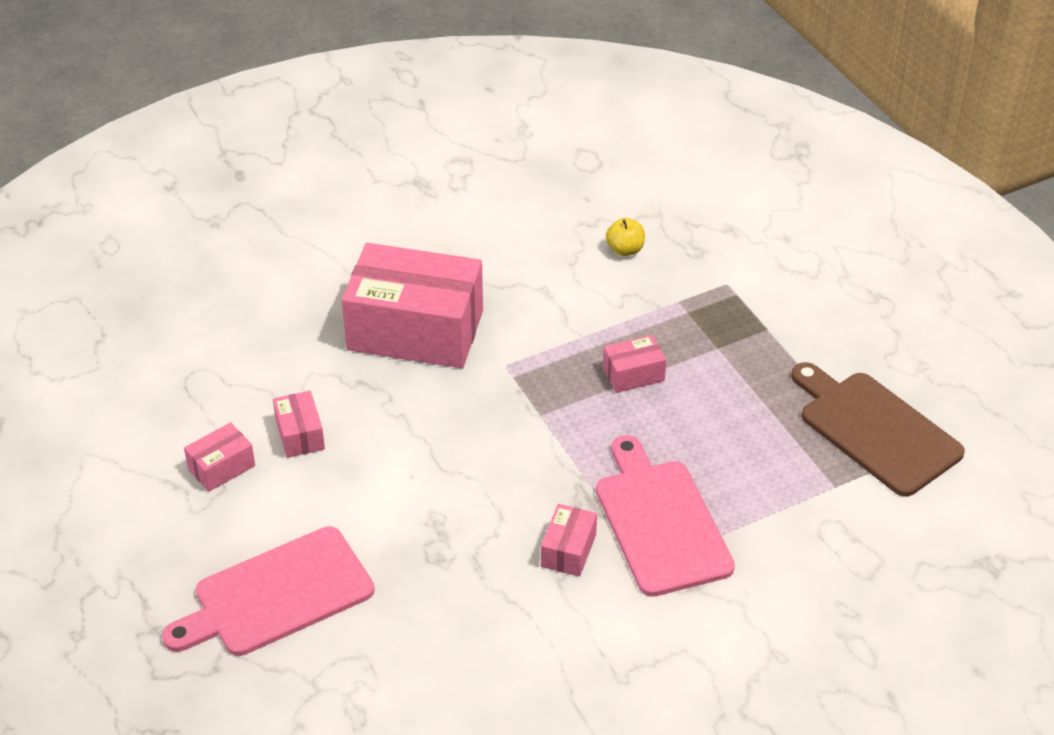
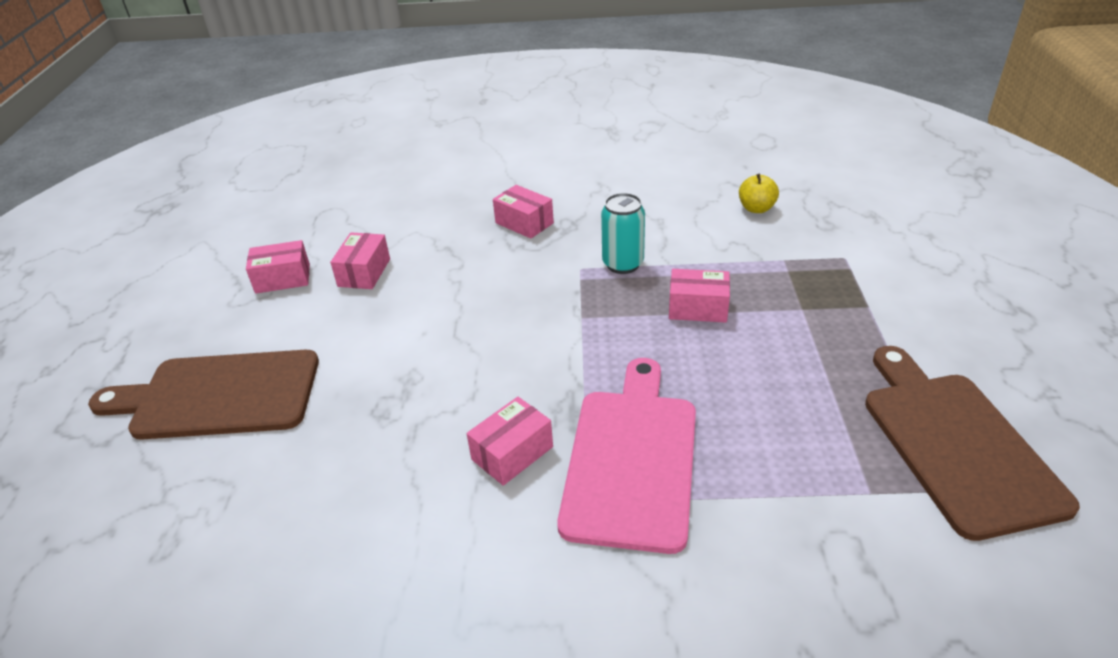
camera: 30 degrees right, 5 degrees down
(277, 595) = (219, 395): pink cutting board -> brown cutting board
(415, 330) = (524, 223): pink box -> pink box, size x0.43
(541, 349) = (623, 264): none -> turquoise can

